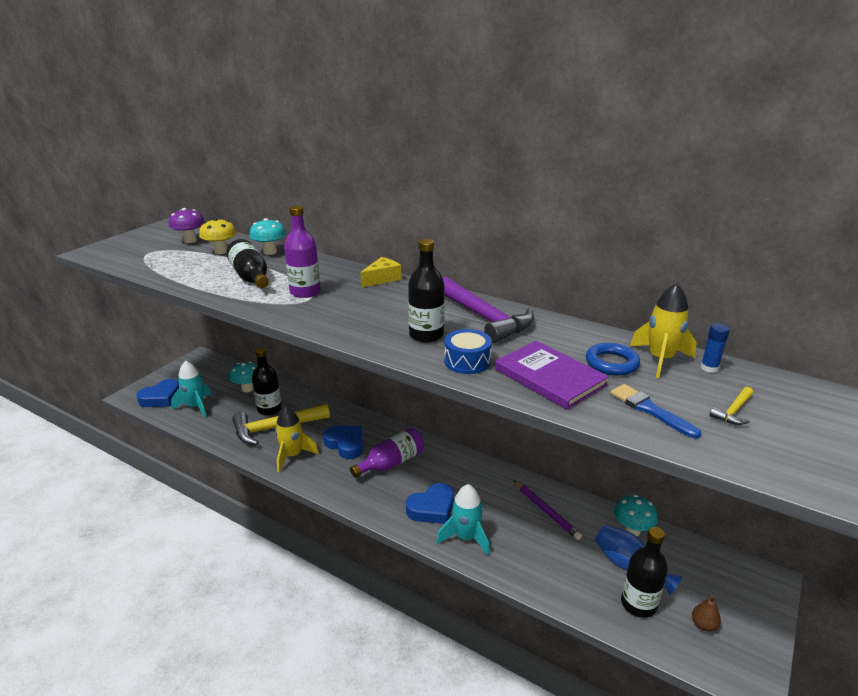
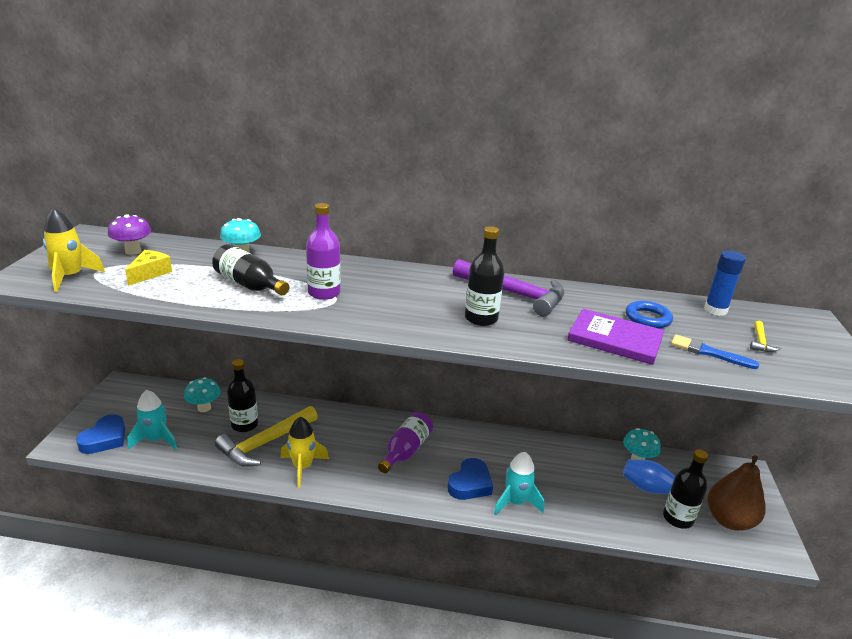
camera: 25 degrees left, 0 degrees up
(221, 251) = (184, 260): yellow mushroom -> none
(346, 444) = (350, 443): blue heart -> none
(382, 279) = (387, 269): yellow cheese -> yellow cheese (150, 273)
(467, 361) = (538, 337): blue drum -> none
(546, 511) = (565, 461): purple pencil -> none
(660, 359) = (678, 309): yellow rocket -> yellow rocket (71, 277)
(703, 625) = (729, 520): brown pear -> brown pear, size x2.39
(709, 368) = (715, 310): blue glue stick -> blue glue stick, size x1.56

